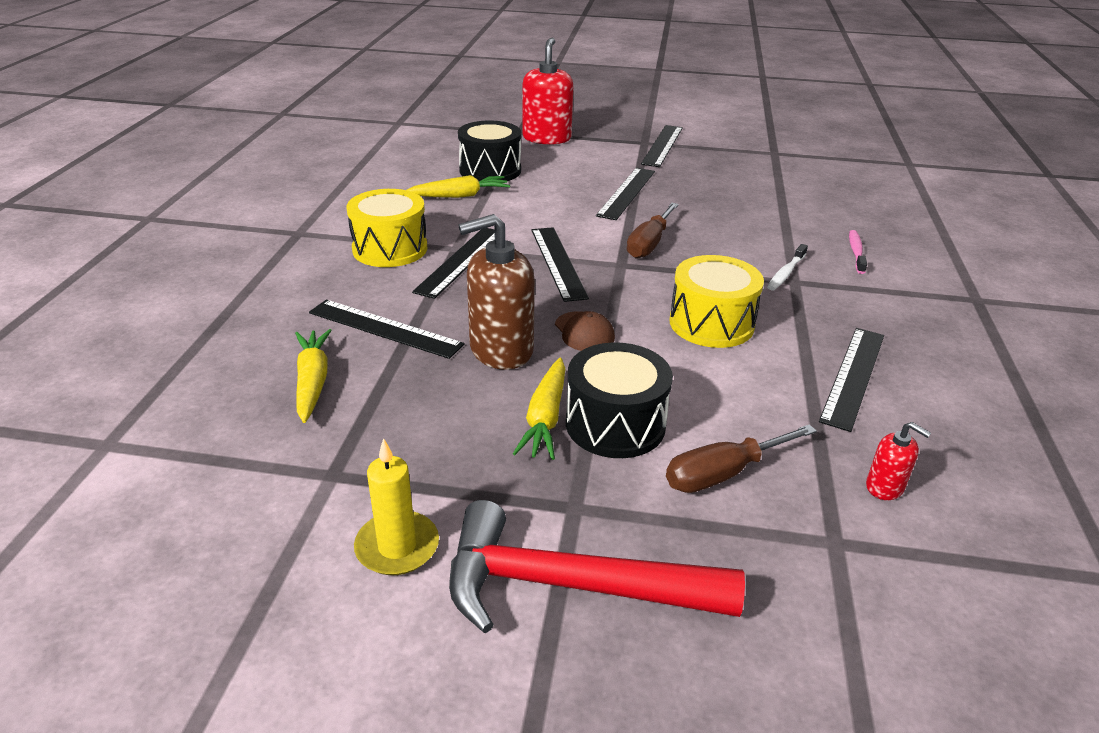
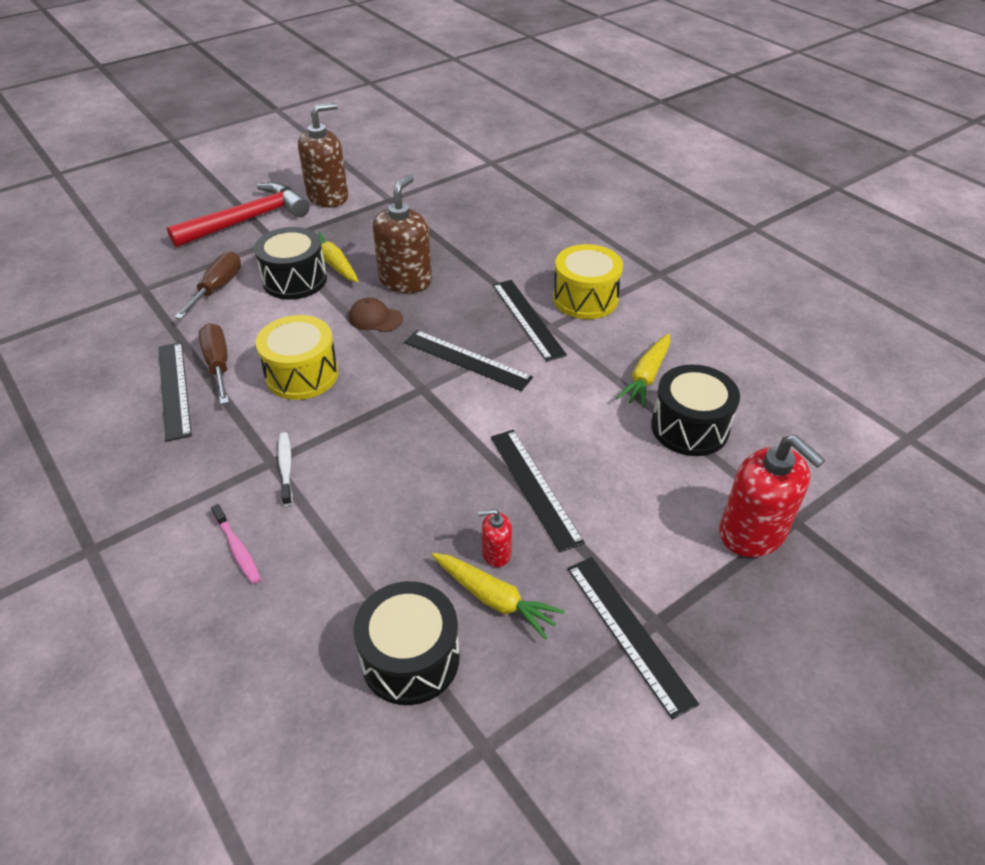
camera: 135 degrees right, 10 degrees up
(313, 381) = (465, 217): yellow carrot -> yellow carrot (494, 599)
(385, 328) = (484, 255): black ruler -> none
(397, 547) = (328, 197): yellow candle -> brown soap dispenser
(649, 244) = (429, 426): brown screwdriver -> brown screwdriver (218, 364)
(782, 180) = (410, 658): none -> black drum
(884, 487) = (126, 326): red soap dispenser -> red soap dispenser (496, 553)

